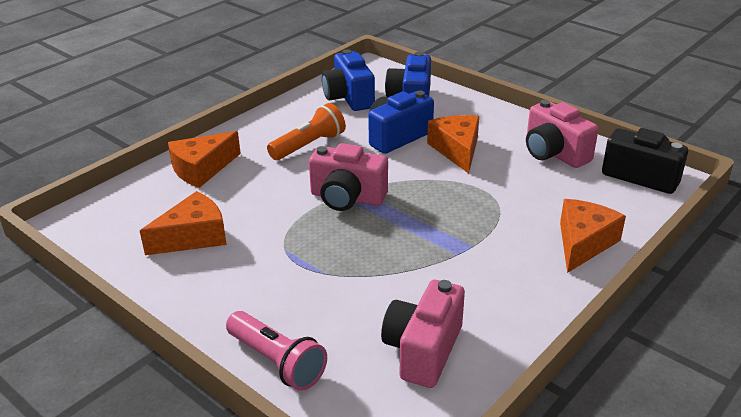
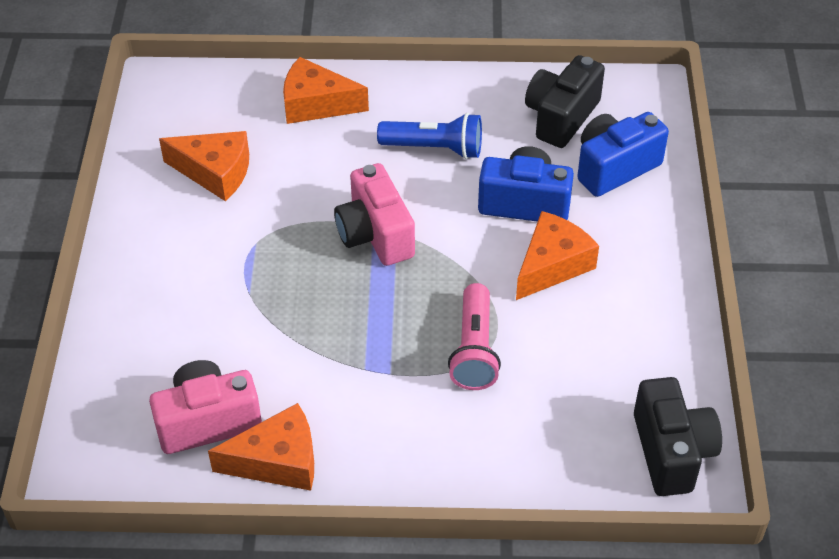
camera: 50 degrees right, 15 degrees up
(277, 362) = (113, 335): pink flashlight -> pink flashlight (474, 350)
(309, 146) = (434, 148): orange flashlight -> blue flashlight
(349, 98) = (561, 117): blue camera -> black camera
(554, 153) = (635, 350): pink camera -> none
(583, 243) = (481, 459): orange cheese -> orange cheese (278, 461)

